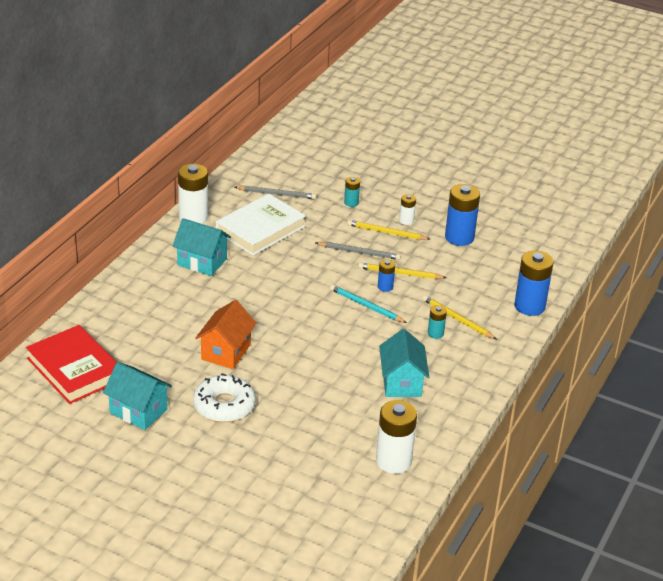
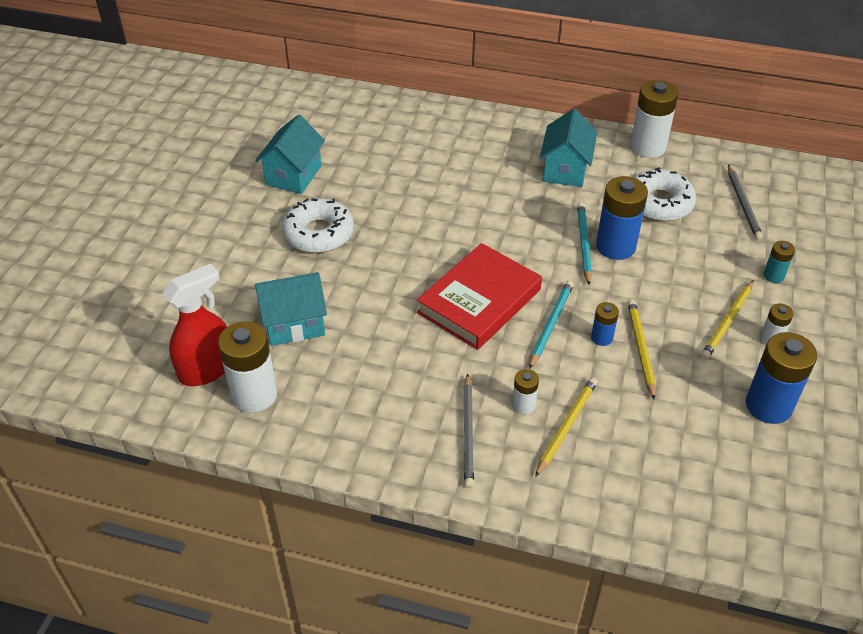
camera: 80 degrees right, 10 degrees up
(75, 369) = (346, 122): red book -> red book (479, 301)
(226, 352) = (410, 218): orange house -> none
(260, 229) = (659, 203): white book -> white donut
(290, 273) = (583, 244): none -> turquoise pencil
(359, 252) = (664, 300): grey pencil -> grey pencil (468, 432)
(360, 485) = (207, 369): none -> red spray bottle
(386, 232) = (727, 322): yellow pencil -> yellow pencil turned 150 degrees counterclockwise
(401, 383) = (406, 382): turquoise house -> turquoise house (294, 324)
(435, 333) = (523, 405): turquoise battery -> white battery
(529, 306) = (641, 515): blue battery -> blue battery (615, 246)

